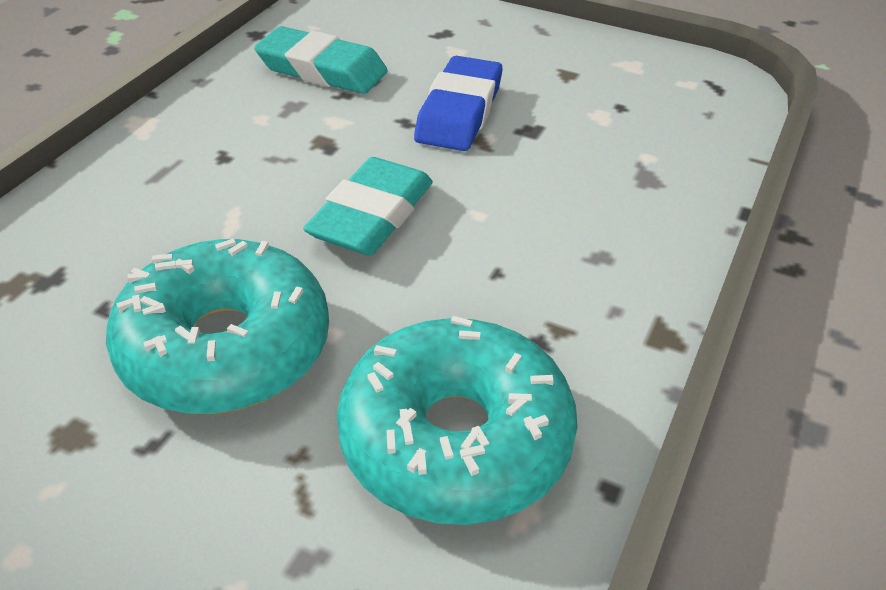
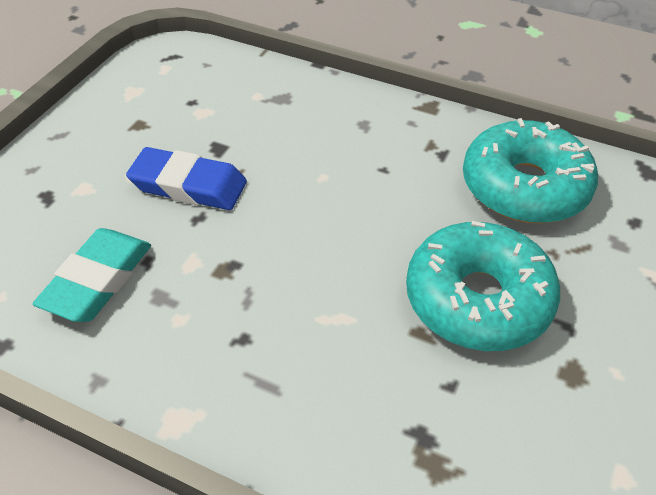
camera: 90 degrees left, 5 degrees up
(371, 215) = (327, 232): turquoise eraser -> none

